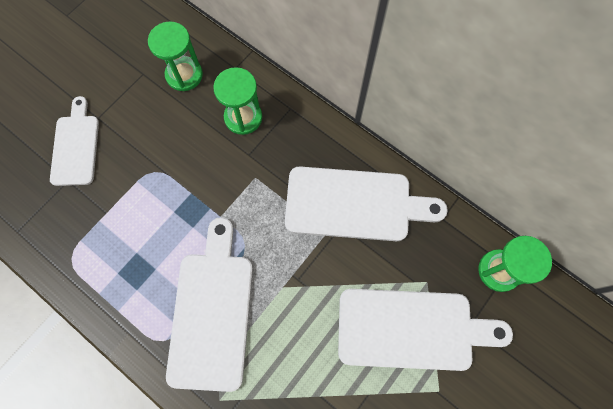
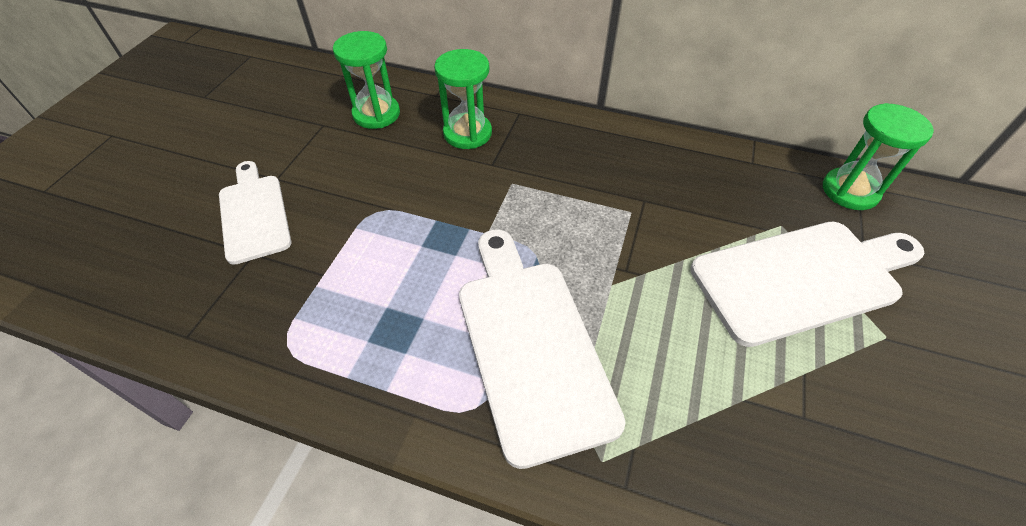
camera: 20 degrees left, 20 degrees down
(355, 204) = (646, 176): white cutting board -> none

